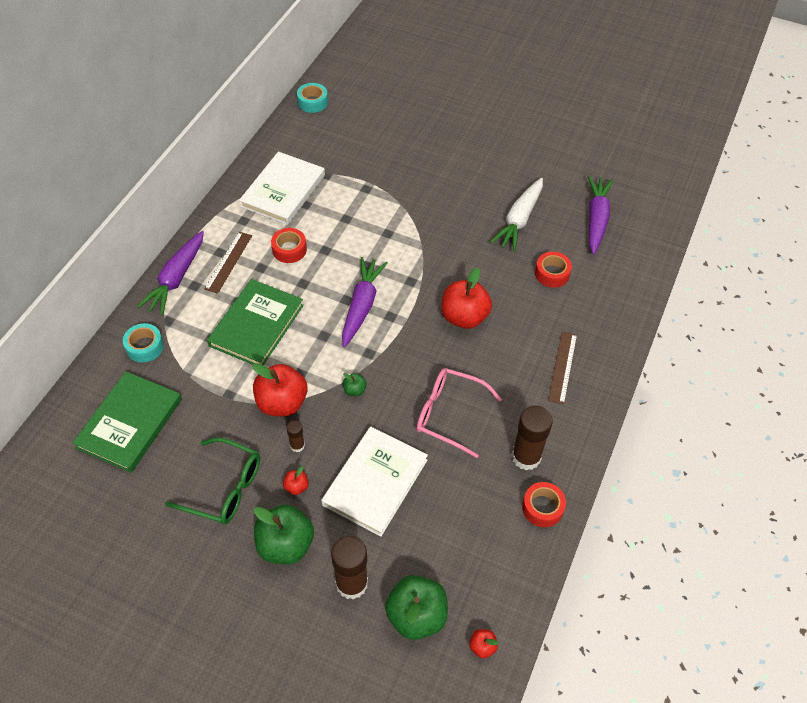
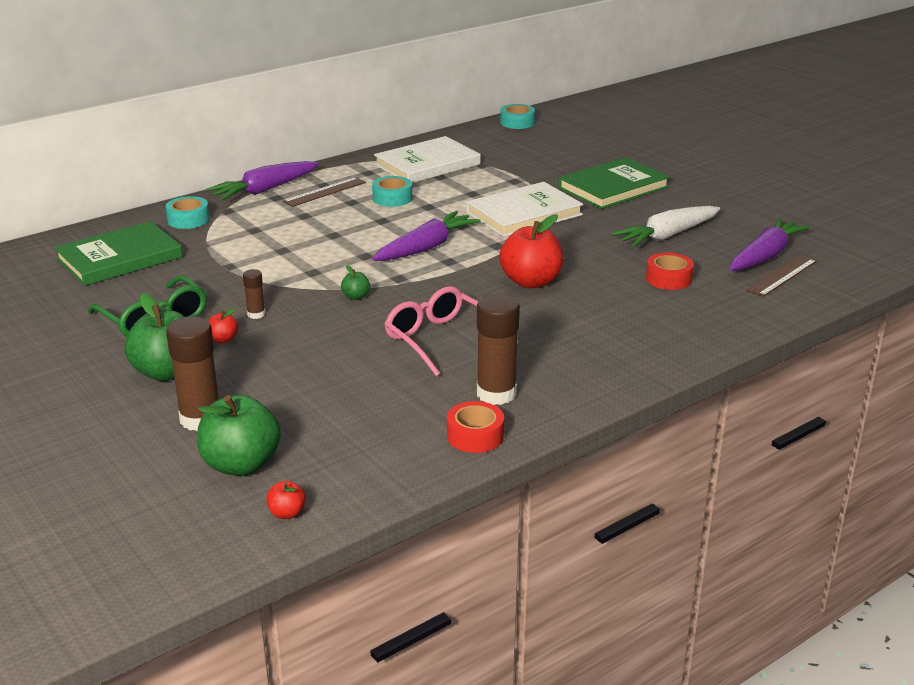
camera: 30 degrees right, 25 degrees down
(256, 325) = (306, 233): green book -> green book (613, 187)
(282, 403) = (273, 284): red apple -> none
(289, 250) = (392, 198): red tape -> turquoise tape
(375, 482) = (306, 360): white book -> white book (524, 213)
(562, 367) = (612, 344): brown ruler -> brown ruler (782, 276)

